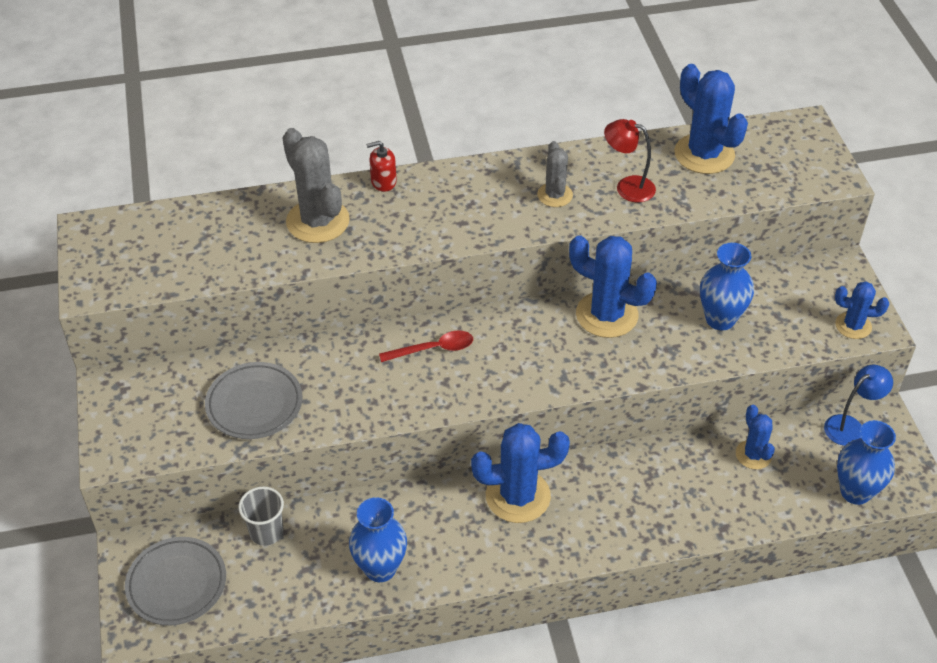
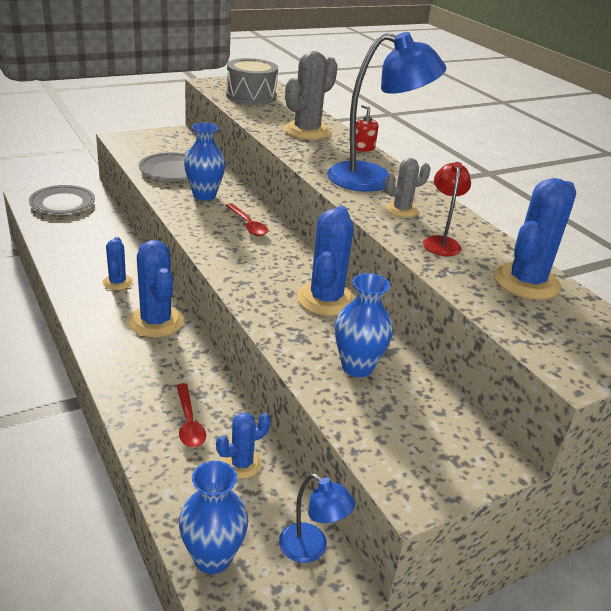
camera: 70 degrees right, 15 degrees down
(166, 252) = (251, 96): none -> grey drum
(266, 532) = (106, 226): grey cup -> none
(380, 568) = (79, 269): blue vase -> blue vase (204, 195)
(475, 195) = (374, 179): none -> blue lamp
(694, 487) = (189, 423): none -> red spoon
(853, 326) = (404, 473): blue cactus -> blue cactus (117, 282)

